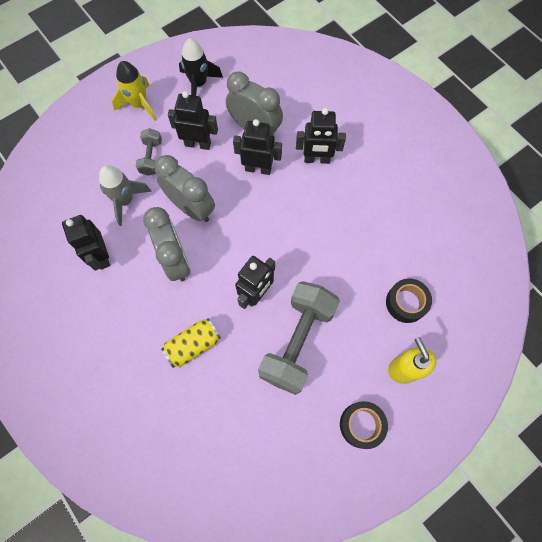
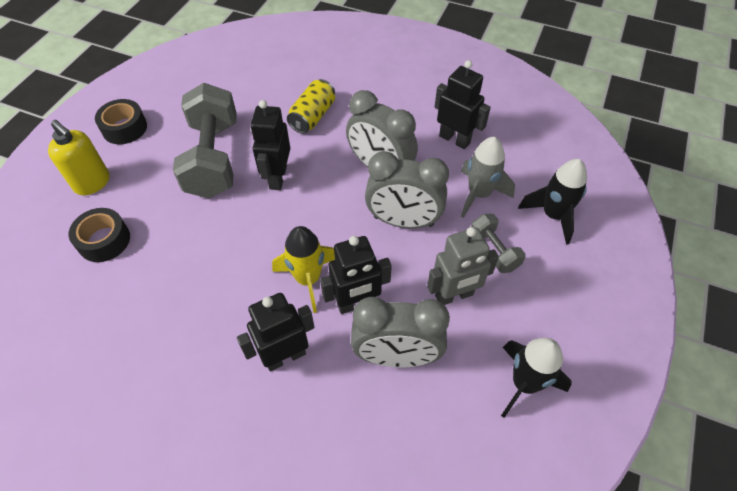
camera: 150 degrees right, 15 degrees down
(93, 160) = (553, 215): none -> black rocket
(139, 104) = (571, 308): yellow rocket -> yellow rocket (308, 279)
(198, 144) = (454, 295): black robot -> grey robot

